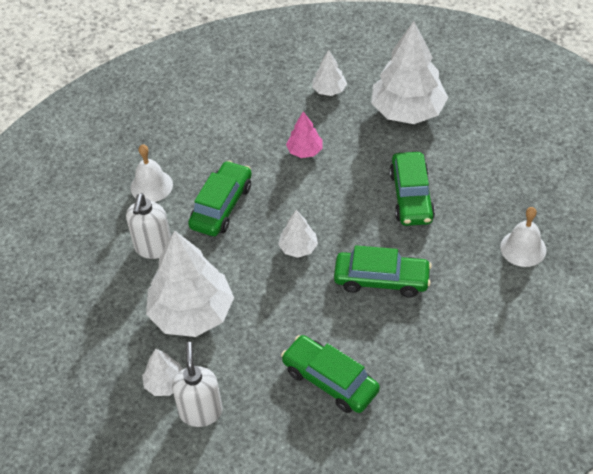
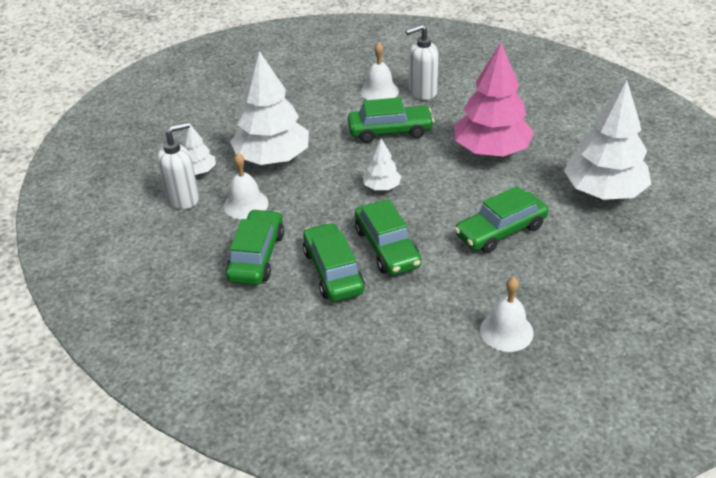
camera: 60 degrees right, 10 degrees down
(153, 248) = (320, 116): white soap dispenser -> white soap dispenser (422, 92)
(248, 362) = (246, 204): none -> white bell
(305, 151) = (491, 150): pink tree -> pink tree, size x2.11
(329, 90) = (576, 137): white tree -> none
(387, 330) = (333, 271): none -> green car

